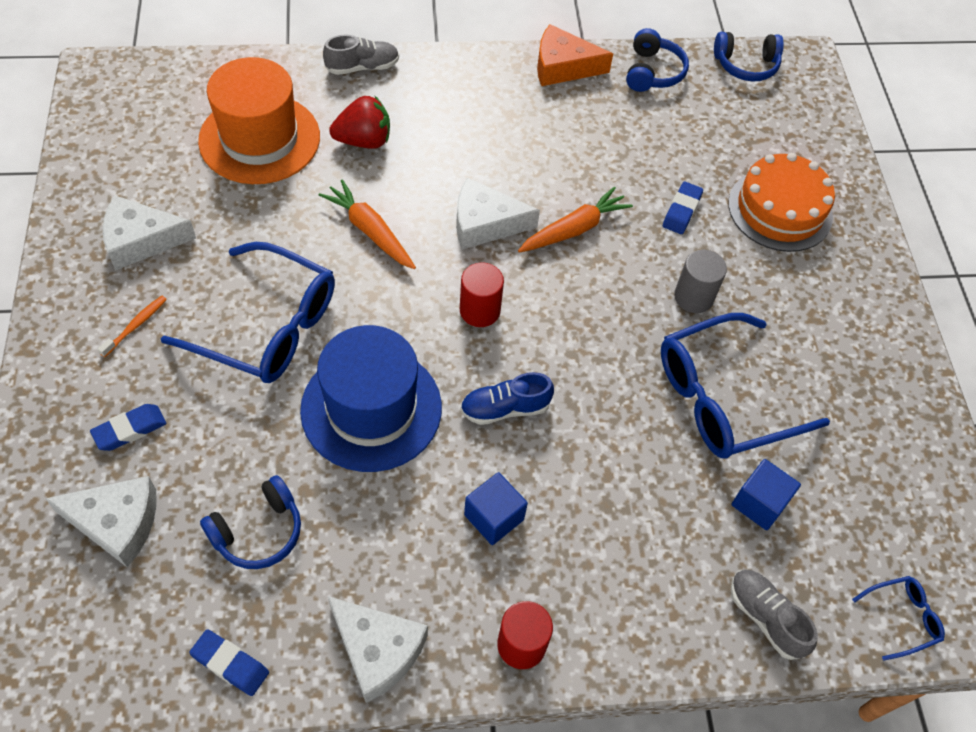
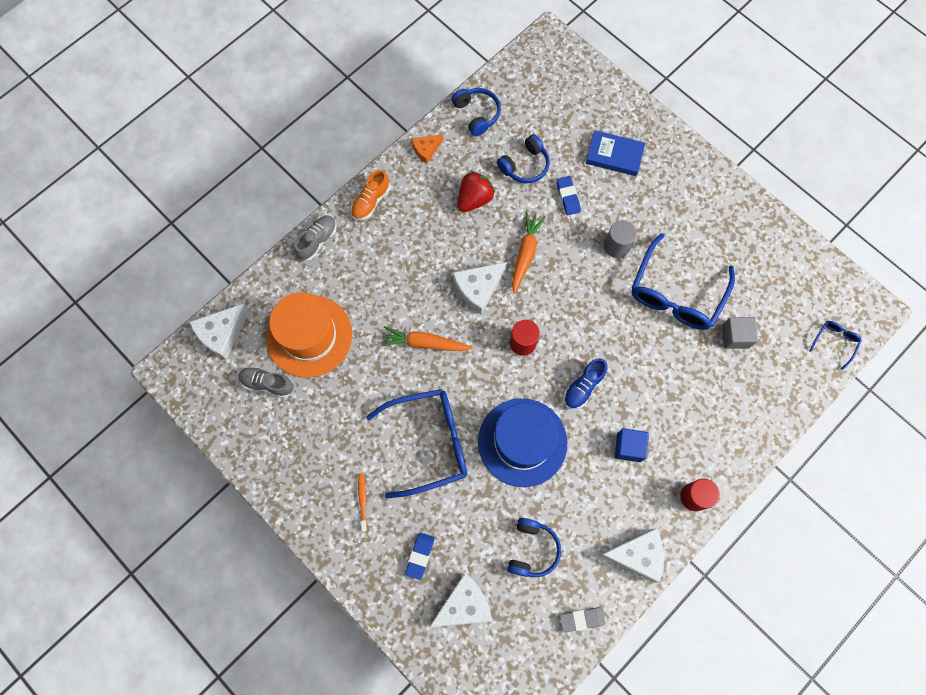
camera: 35 degrees left, 15 degrees up
(141, 240) = (312, 451): white cheese -> white cheese (222, 333)
(230, 664) = (581, 619): blue eraser -> grey eraser
(364, 141) = (366, 289): red strawberry -> red strawberry (474, 199)
(454, 71) = (371, 201): none -> orange shoe
(563, 66) = (426, 149): orange cheese -> orange cheese, size x0.60
(746, 65) = (521, 69): blue headphones -> blue headphones (525, 165)
(759, 503) = (735, 336): blue cube -> grey cube
(765, 617) = (781, 392): grey shoe -> grey shoe (267, 384)
(780, 209) = (614, 155): orange cake -> blue book

